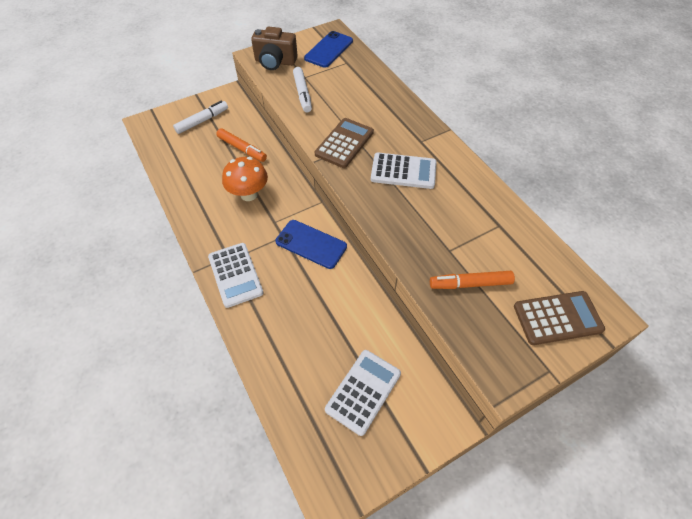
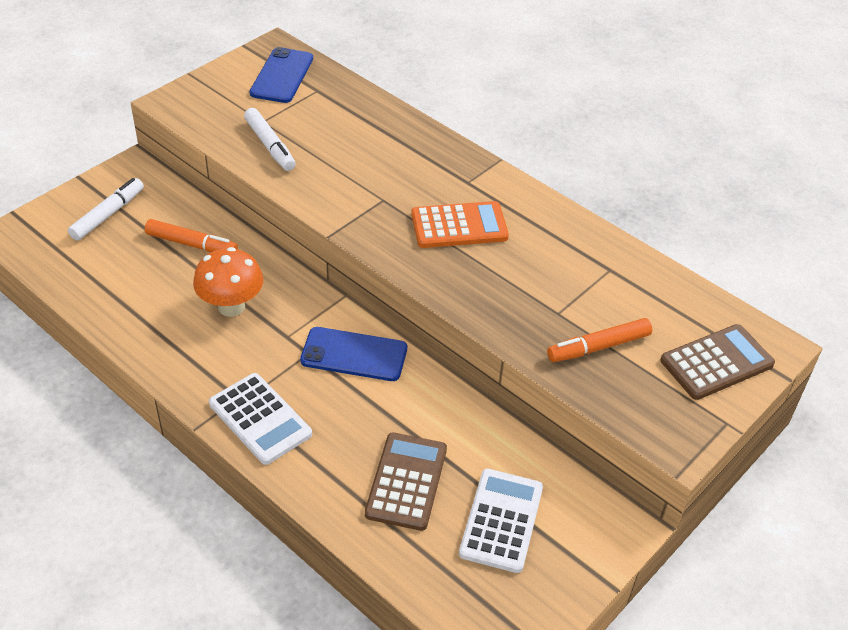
camera: 20 degrees left, 10 degrees down
(275, 62) = (207, 106): brown camera -> none
(344, 143) = (361, 204): brown calculator -> brown calculator (406, 481)
(403, 171) = (459, 226): white calculator -> orange calculator

